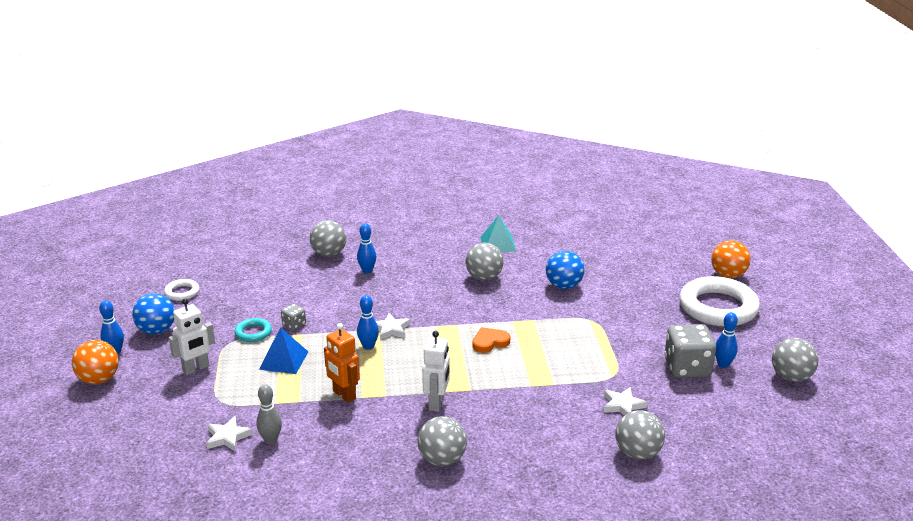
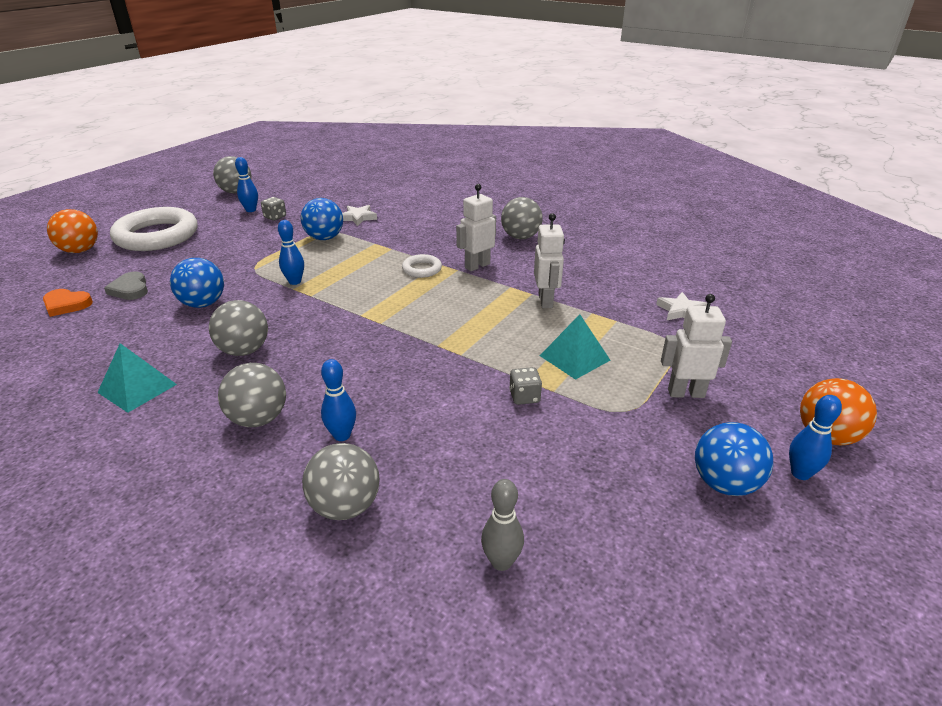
camera: 140 degrees left, 5 degrees up
(182, 292) = (654, 554): white ring -> white ring (422, 269)
(253, 333) = (584, 410): turquoise ring -> none
(271, 440) = (642, 294): grey bowling pin -> grey bowling pin (501, 562)
(284, 360) = (574, 358): blue pyramid -> turquoise pyramid
(344, 395) = (546, 301): orange robot -> white robot
(368, 346) = (472, 332): blue bowling pin -> blue bowling pin (295, 282)
(391, 329) = (428, 339): white star -> none
(490, 342) = (363, 287): orange heart -> orange heart (66, 305)
(601, 368) = (324, 238): none -> blue ball
(626, 273) = (130, 289): none -> grey heart
(637, 453) = (399, 199): grey ball -> grey ball (258, 419)
(687, 368) = (275, 217): grey dice -> grey dice, size x0.48

